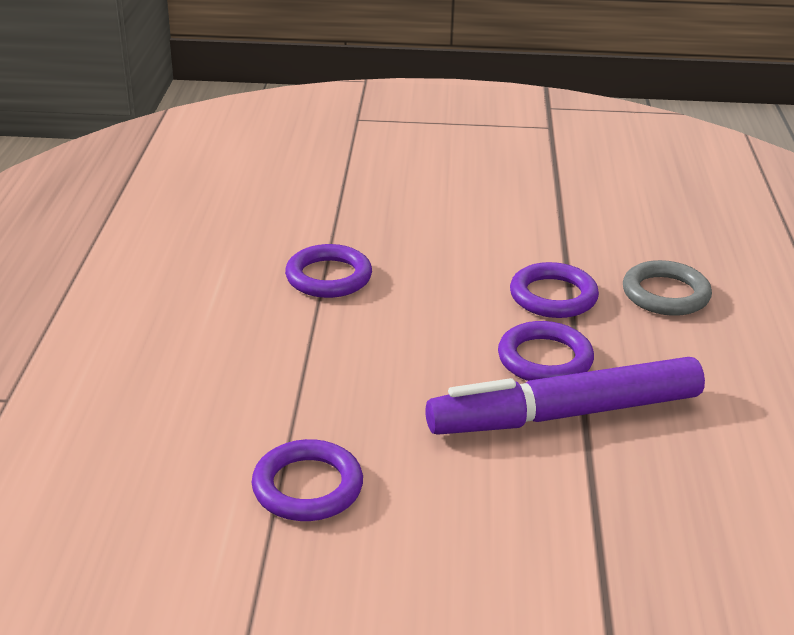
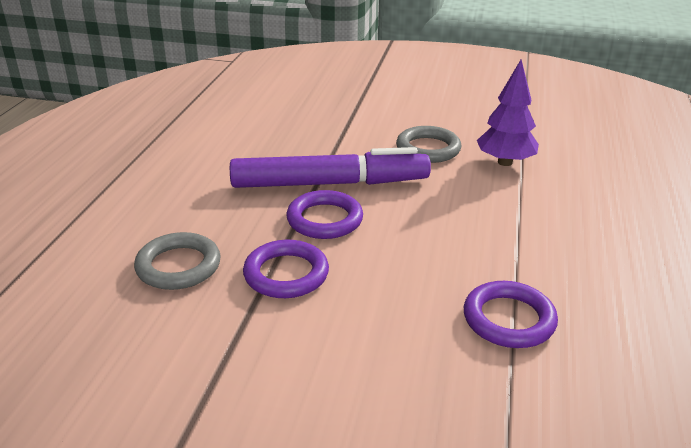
camera: 170 degrees left, 0 degrees up
(307, 487) = (505, 162): purple ring -> purple tree
(437, 504) = (428, 149): none -> grey ring

